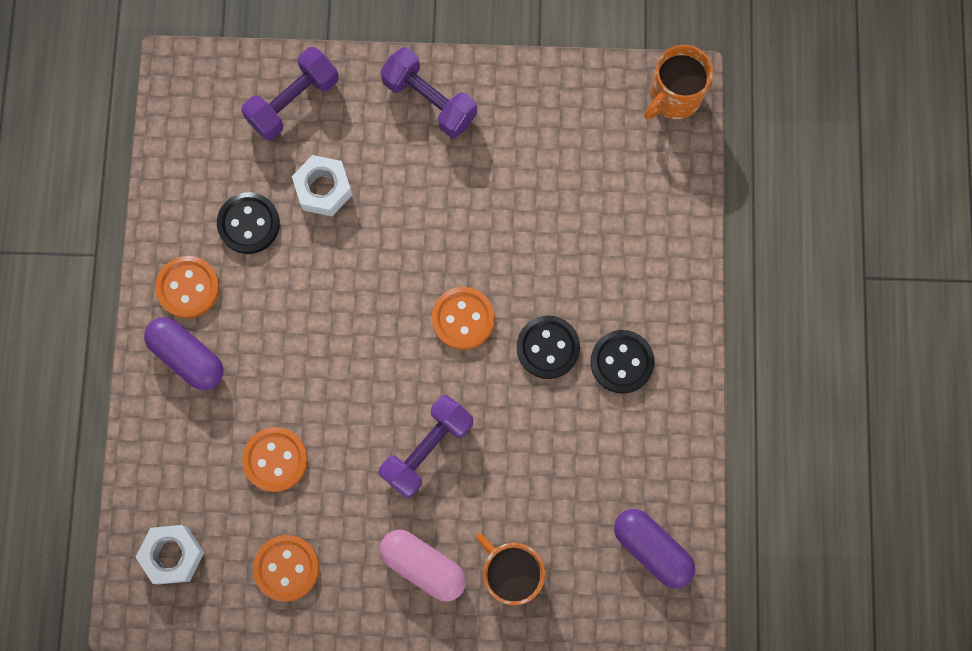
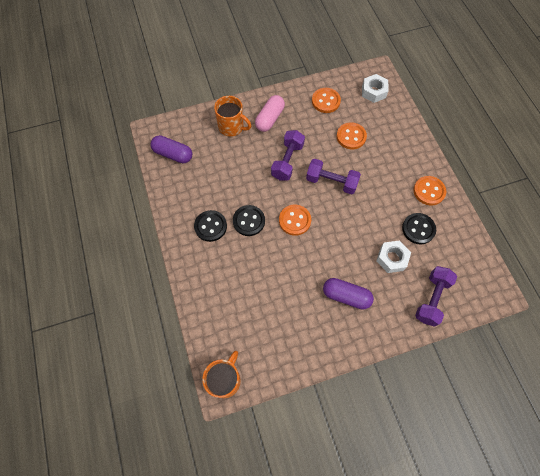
camera: 160 degrees right, 10 degrees down
(187, 357) = (411, 163): purple capsule -> purple capsule (346, 296)
(423, 566) = (270, 119): pink capsule -> pink capsule turned 75 degrees counterclockwise
(429, 101) = (361, 326): purple dumbbell -> purple dumbbell (331, 182)

